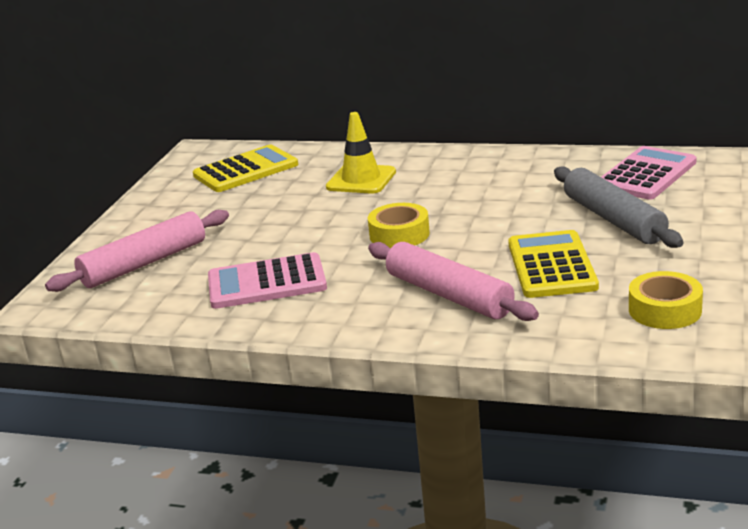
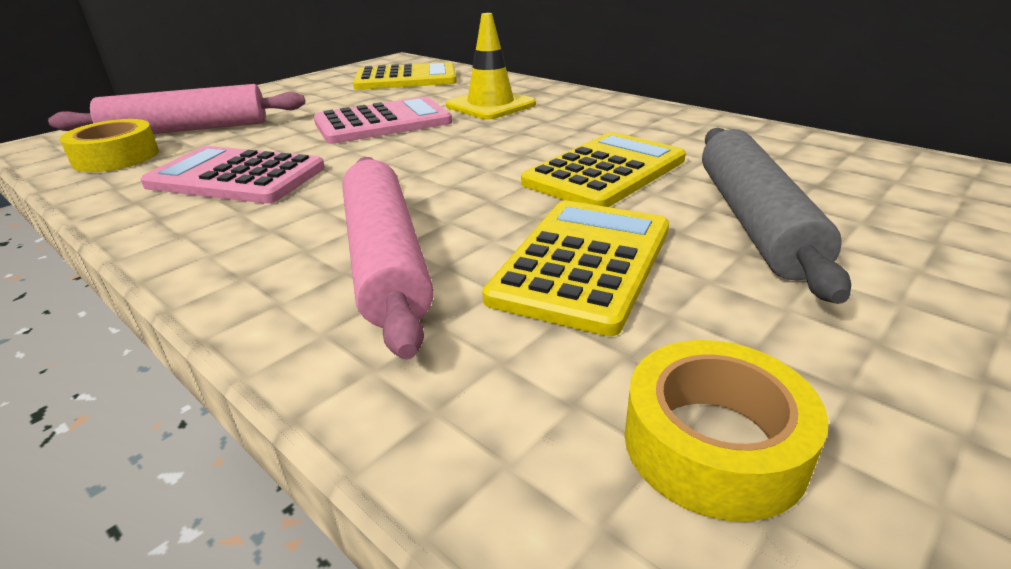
camera: 25 degrees right, 5 degrees up
(399, 234) = (446, 164): yellow tape -> yellow tape (116, 157)
(506, 212) = (605, 172): none -> yellow calculator
(646, 174) = (858, 173): pink calculator -> pink calculator (383, 122)

